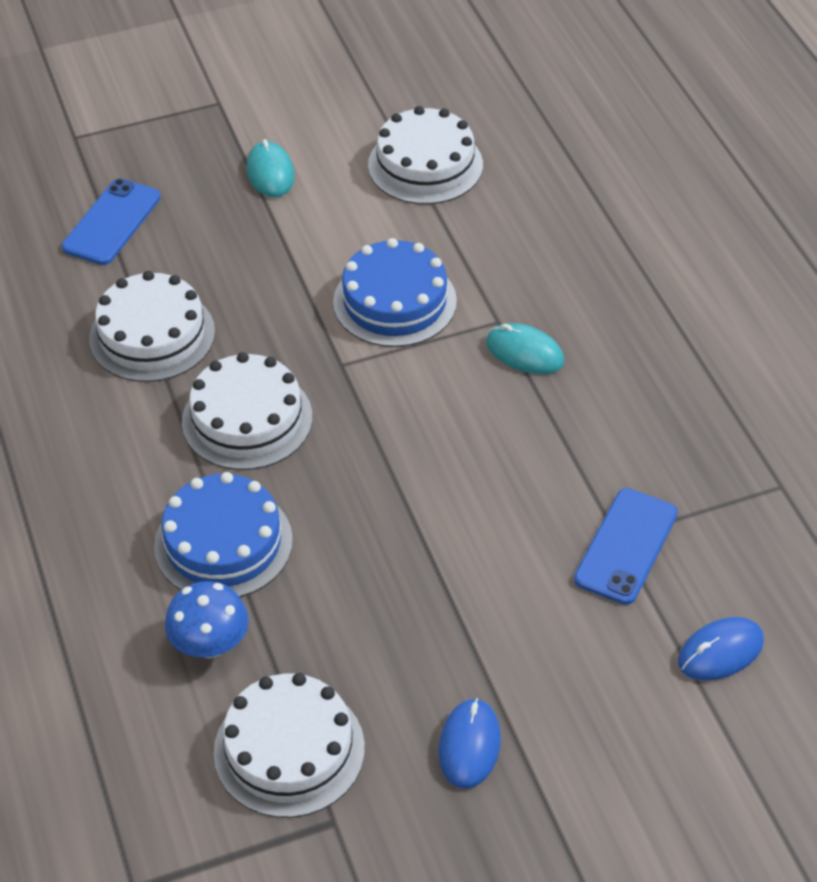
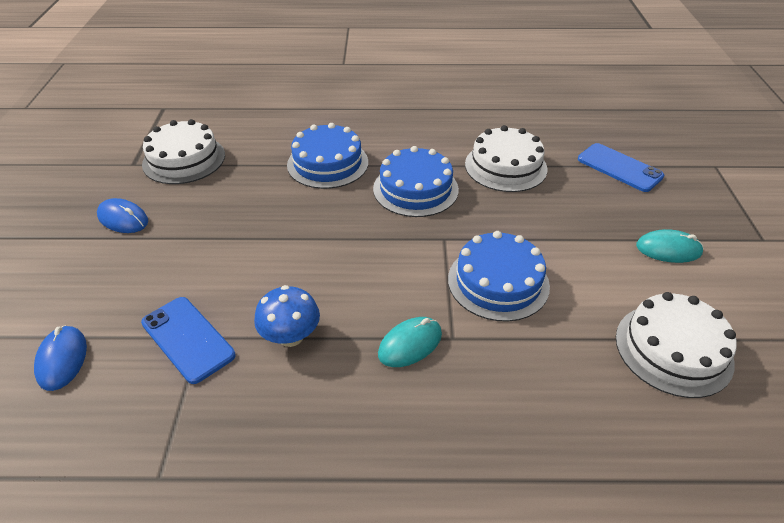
camera: 110 degrees right, 5 degrees down
(210, 644) = (266, 148): blue mushroom -> blue mushroom (291, 336)
(247, 419) = (415, 189): white cake -> blue cake

